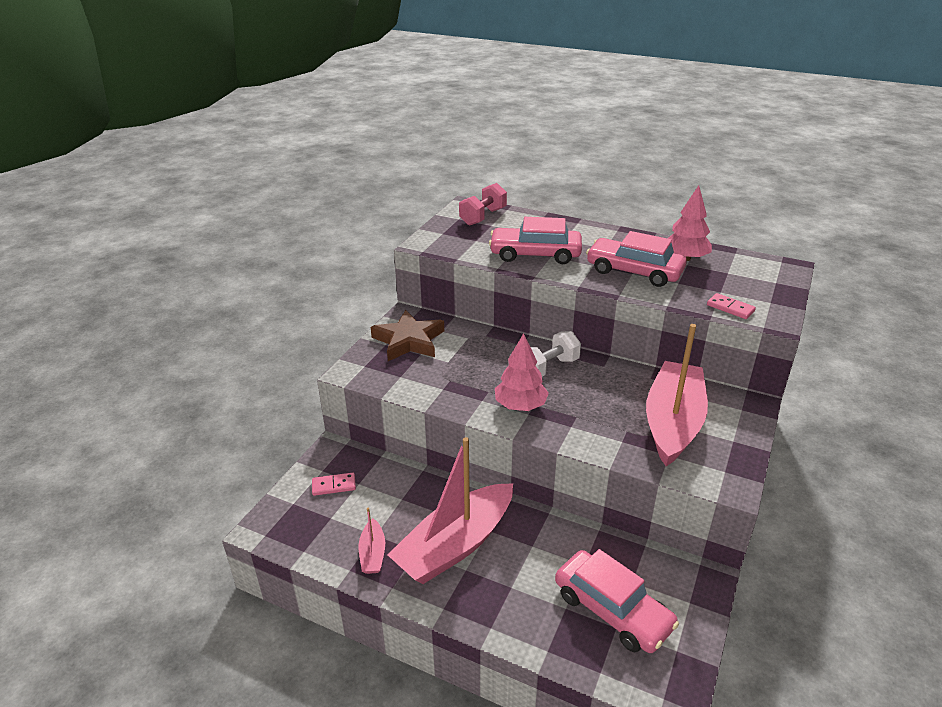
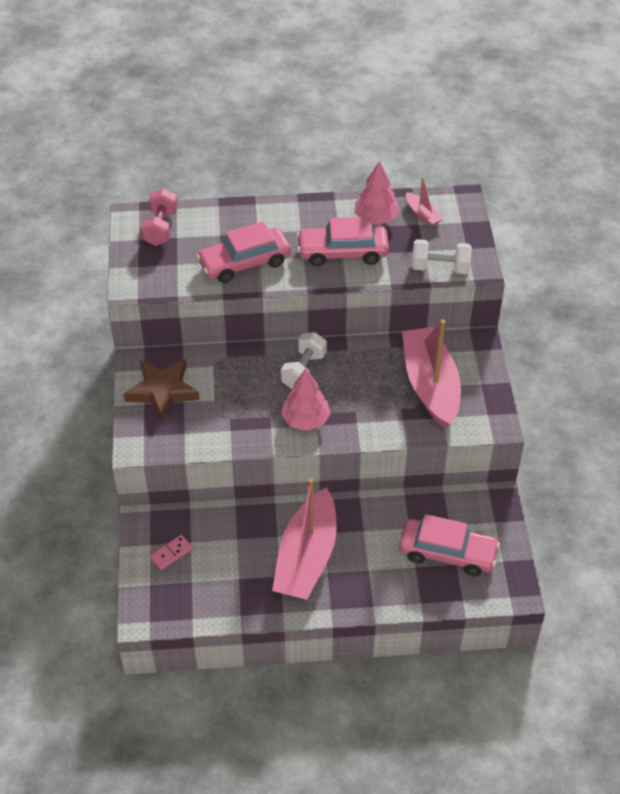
camera: 30 degrees left, 15 degrees up
(372, 554) = (248, 594): pink boat -> pink boat (423, 215)
(730, 308) = (440, 267): pink domino -> white dumbbell

